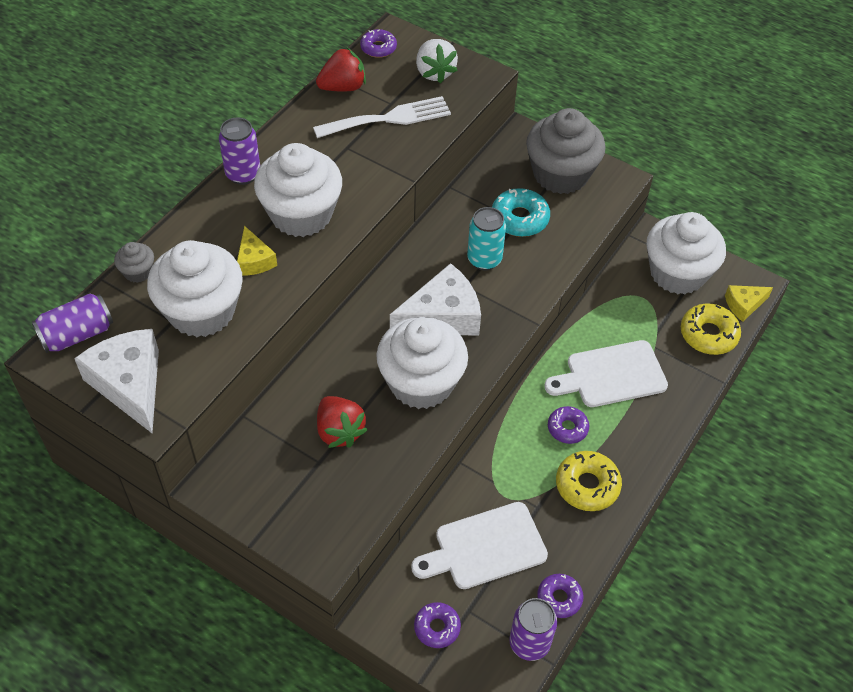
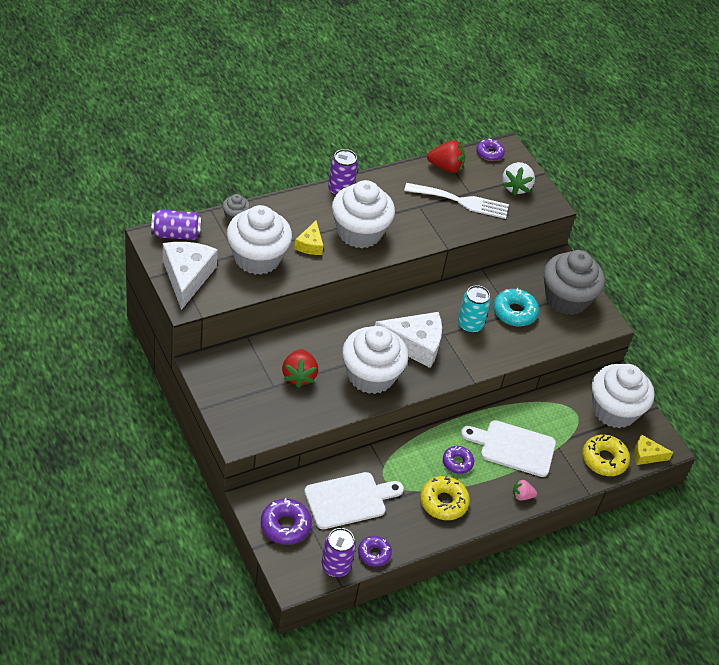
camera: 25 degrees right, 5 degrees down
(437, 627) = (285, 526): purple donut -> purple donut, size x1.52
(485, 547) = (349, 500): white cutting board -> white cutting board turned 150 degrees clockwise
(660, 427) = (522, 496): none -> pink strawberry

